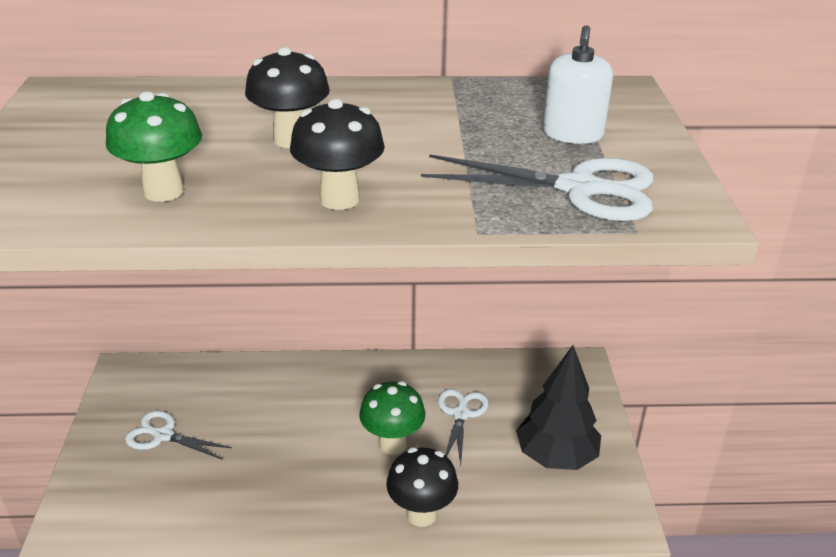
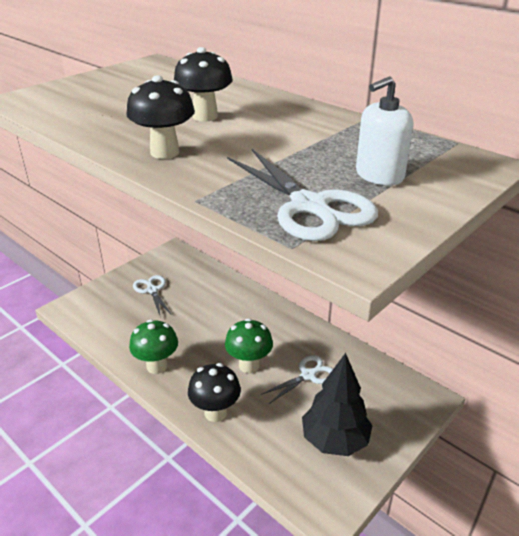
camera: 45 degrees right, 0 degrees up
(163, 191) = (101, 117): green mushroom -> green mushroom (157, 366)

